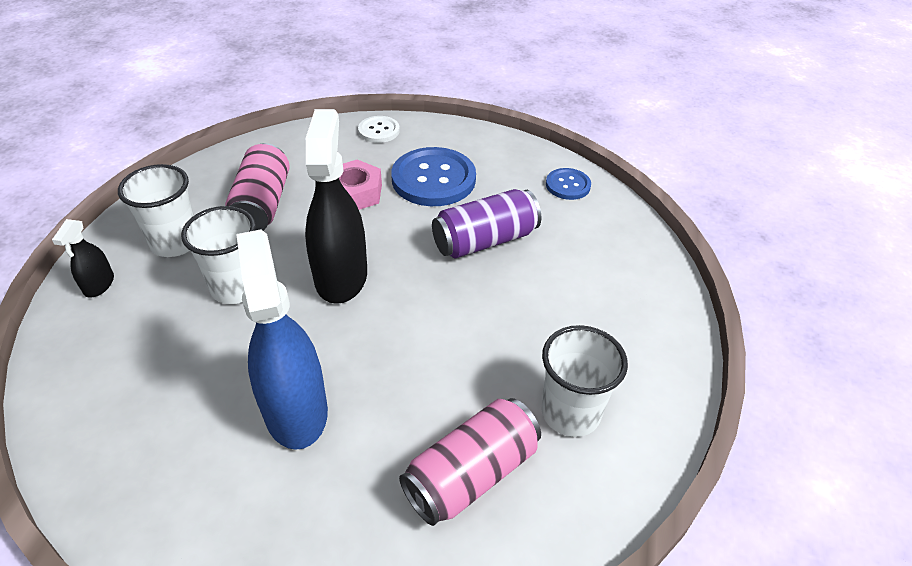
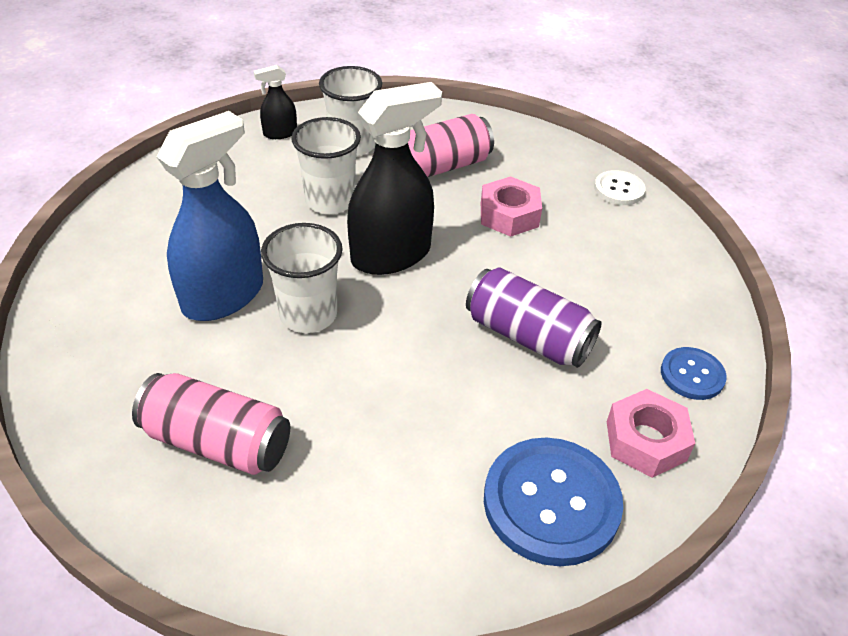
camera: 60 degrees right, 0 degrees up
(433, 179) = (585, 259): blue button -> blue button (551, 502)
(570, 413) = (333, 497): white cup -> white cup (308, 315)
(607, 230) = (645, 441): none -> pink nut

